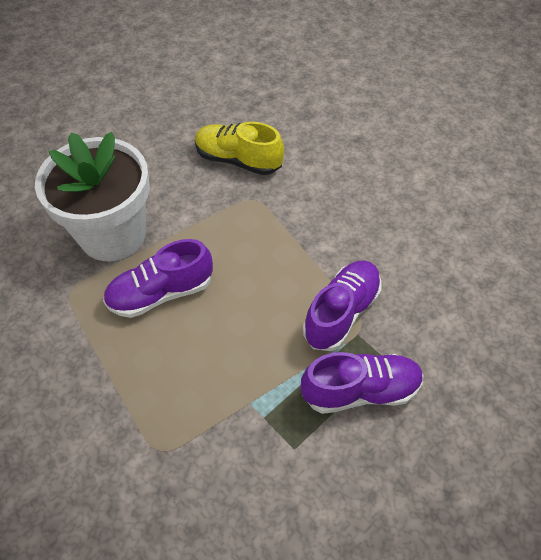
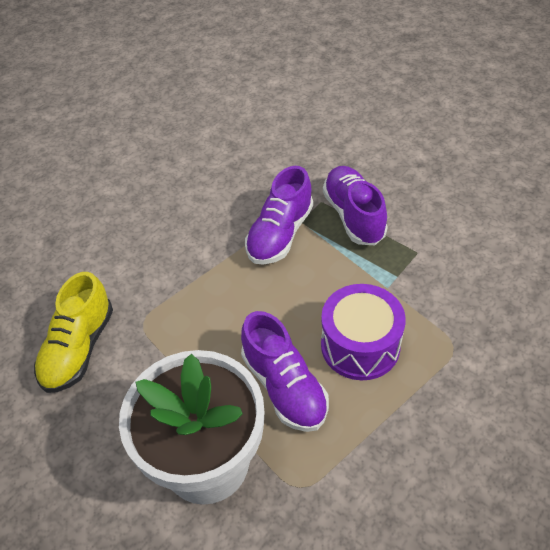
camera: 95 degrees left, 5 degrees down
(185, 361) = (360, 345): none -> purple drum
(341, 313) = (280, 234): purple shoe -> purple shoe turned 90 degrees counterclockwise

